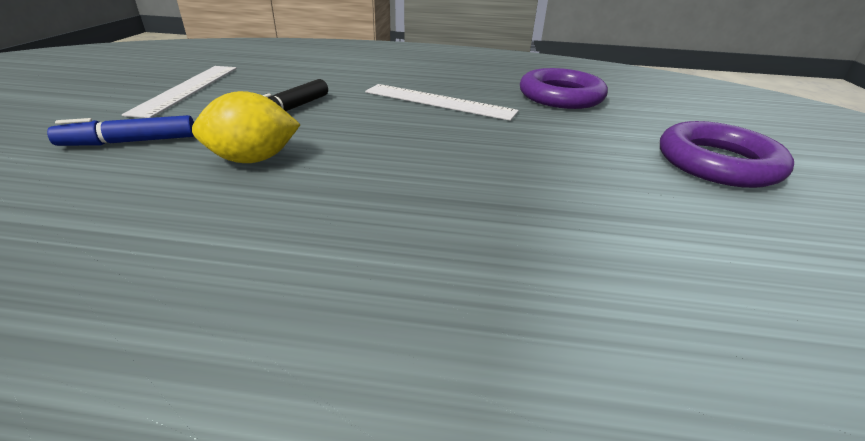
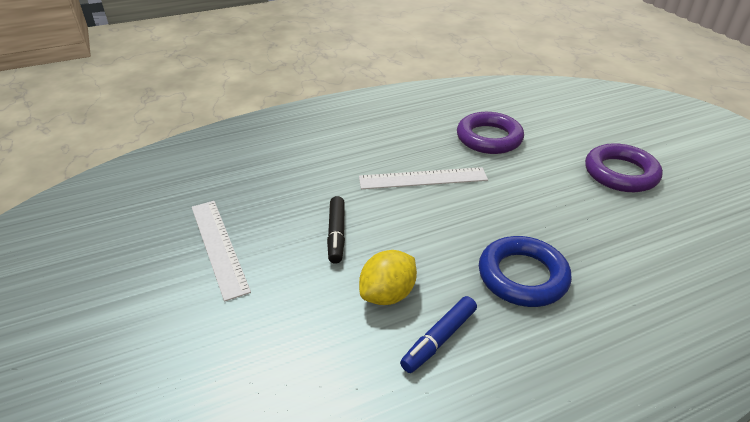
camera: 30 degrees left, 5 degrees up
(130, 142) = (280, 322): blue marker -> blue marker (439, 339)
(427, 201) = (522, 276): none -> blue ring

